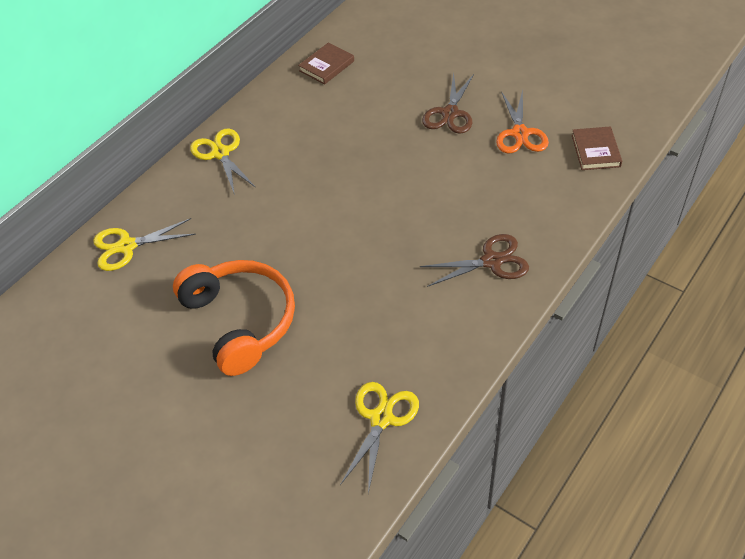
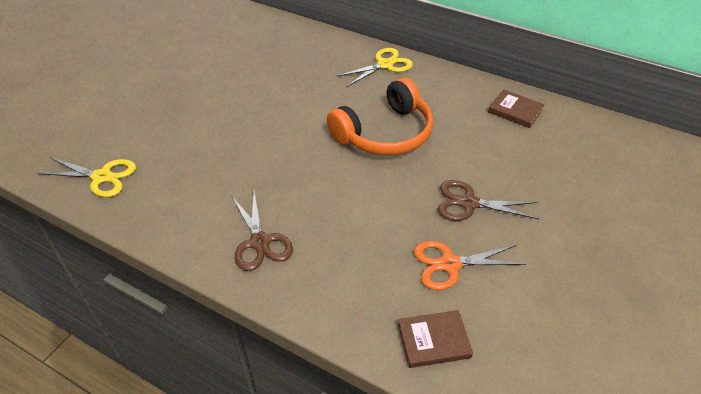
camera: 80 degrees right, 5 degrees down
(126, 246) = (285, 37): yellow scissors -> none
(240, 321) = (209, 96): orange headphones -> orange headphones (385, 133)

